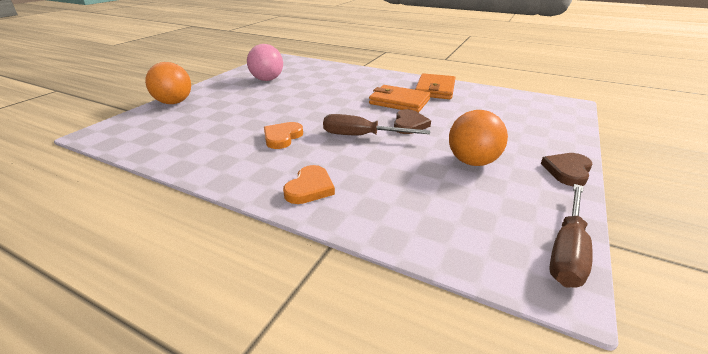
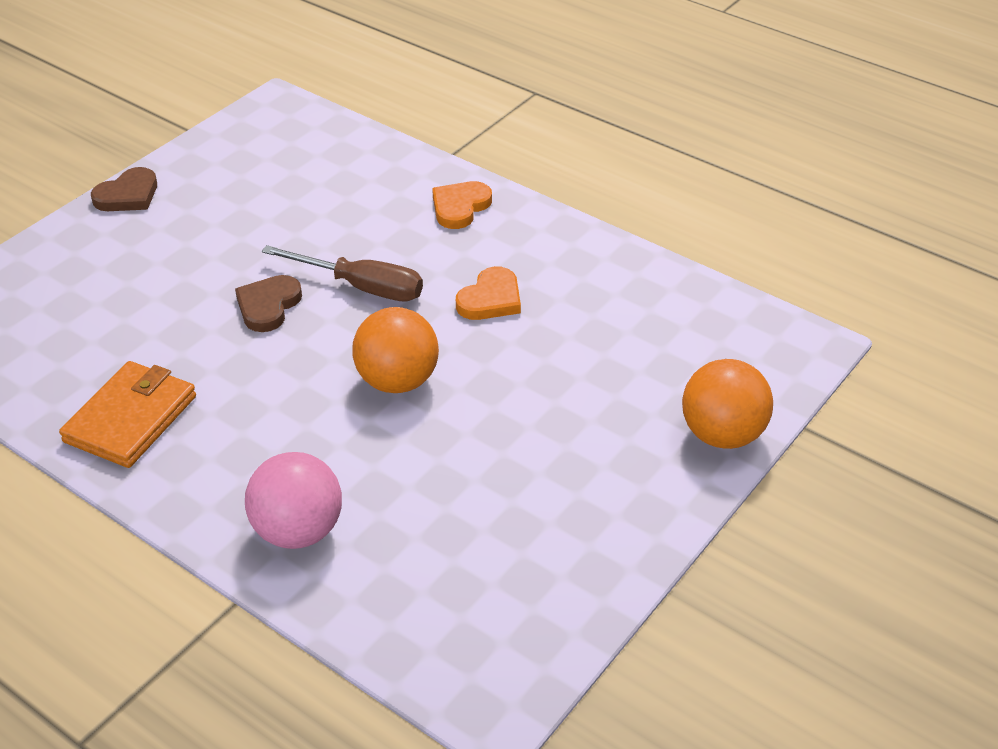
camera: 170 degrees left, 10 degrees up
(267, 80) = (524, 525): pink ball -> pink ball (298, 531)
(399, 102) = (243, 378): orange wallet -> none
(472, 162) = (233, 221): orange ball -> orange ball (397, 381)
(567, 250) = (239, 123): brown screwdriver -> none

